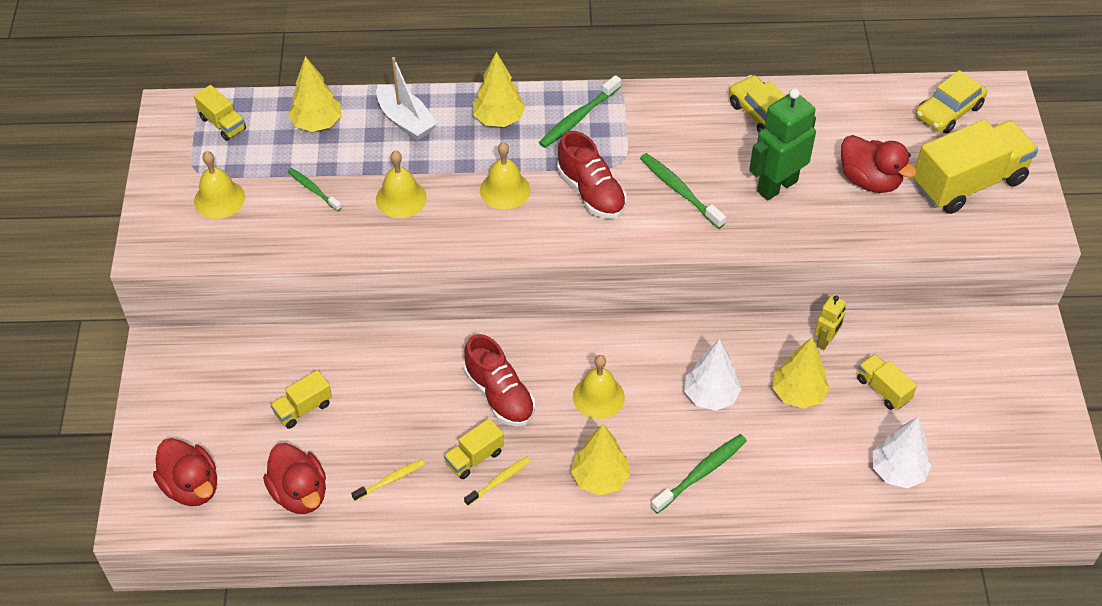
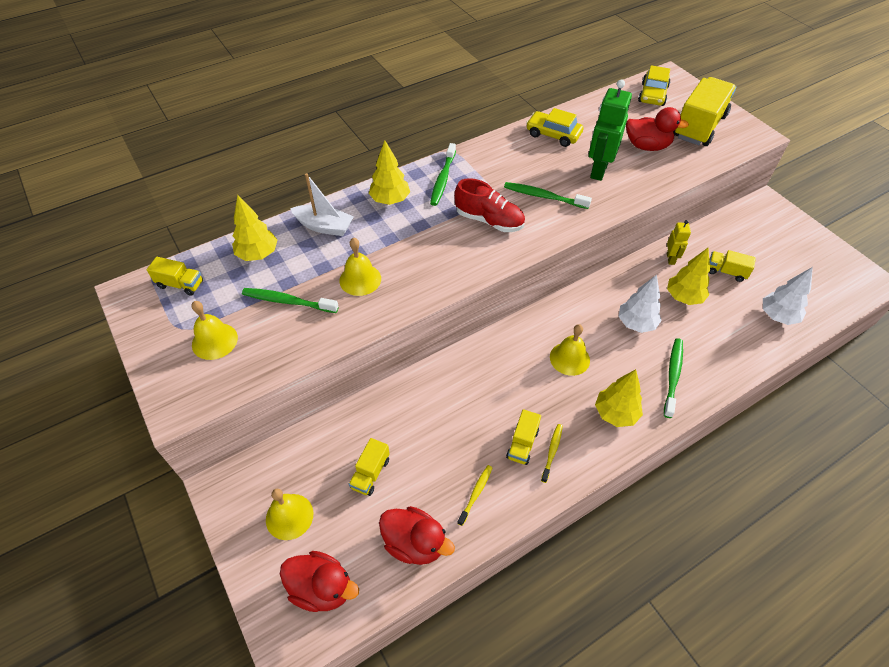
camera: 30 degrees left, 0 degrees up
(313, 189) = (288, 301): green toothbrush -> green toothbrush, size x1.57
(499, 395) = (505, 390): red shoe -> none
(505, 190) = (430, 243): yellow bell -> yellow bell (289, 516)

